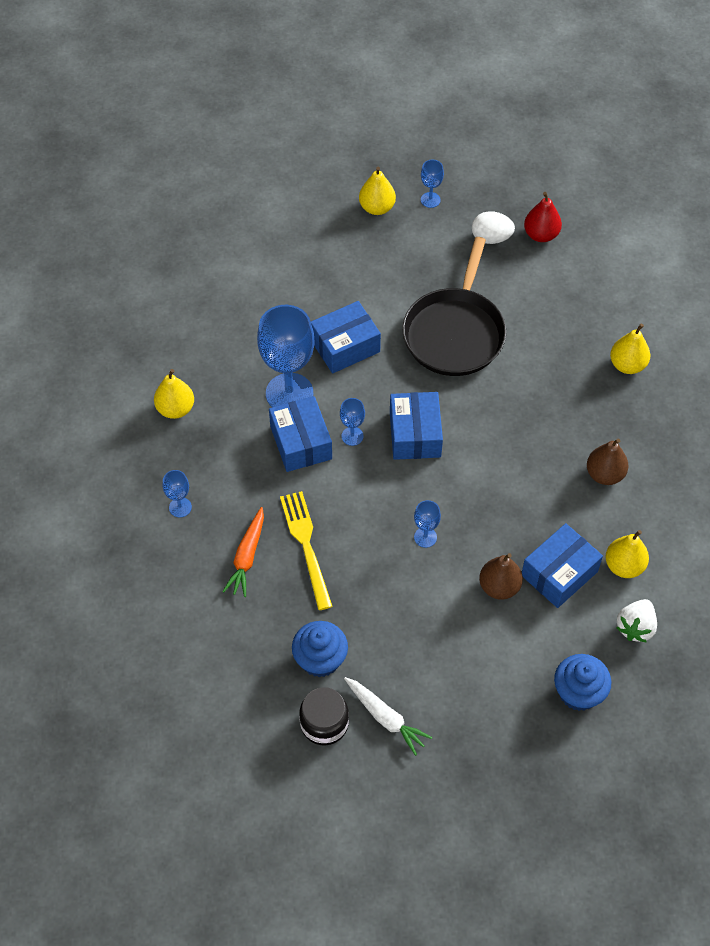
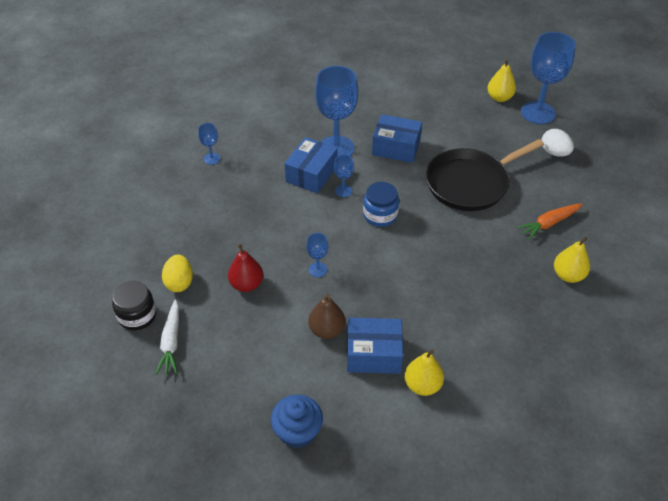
camera: 45 degrees right, 10 degrees down
(175, 409) = (269, 116): yellow pear -> none
(247, 557) = (212, 205): orange carrot -> orange carrot (549, 223)
(306, 545) = (248, 222): yellow fork -> none
(320, 659) = (179, 282): blue cupcake -> yellow egg
(415, 434) = (380, 215): blue box -> blue jar
(430, 200) = (538, 113): blue goblet -> blue goblet, size x2.20
(541, 234) = (591, 171): red pear -> red pear (247, 284)
(604, 474) = (475, 323): brown pear -> none
(635, 627) = (384, 427): white strawberry -> none

